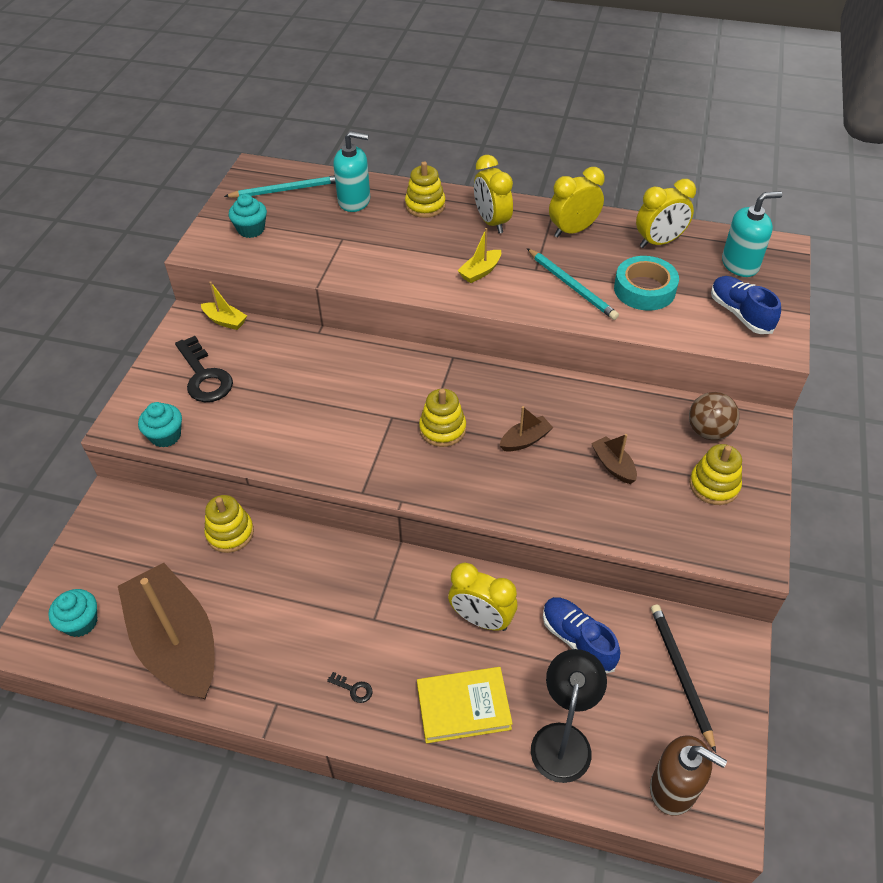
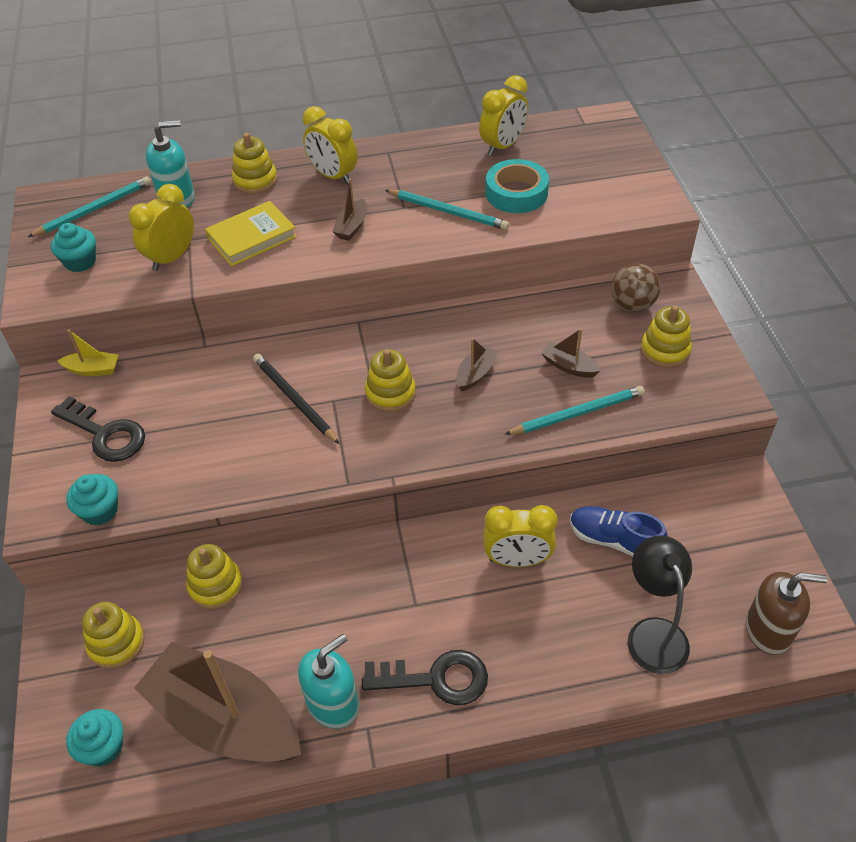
camera: 25 degrees left, 0 degrees up
(134, 546) = (116, 643): none -> yellow stacking toy
(353, 689) = (435, 679): black key -> black key, size x2.41
(463, 707) = (549, 646): yellow book -> yellow book (252, 237)
(480, 272) = (352, 227): yellow boat -> brown boat
(573, 230) = (417, 160): yellow clock -> yellow clock (172, 258)
(595, 511) = (577, 413): none -> turquoise pencil
(680, 674) = (717, 530): black pencil -> black pencil (294, 399)
(740, 264) = (586, 144): turquoise soap dispenser -> turquoise soap dispenser (333, 703)
(740, 314) = (612, 187): blue shoe -> none

